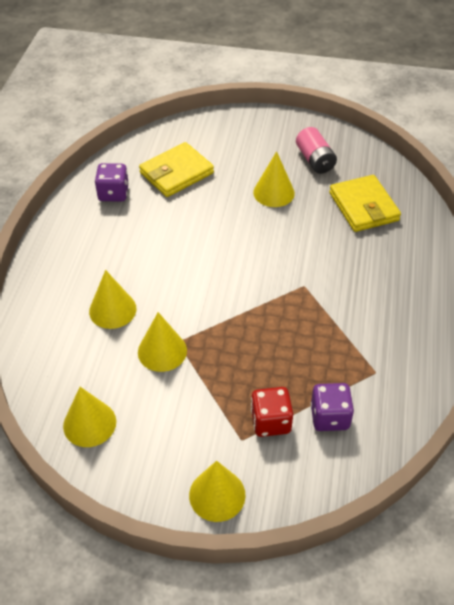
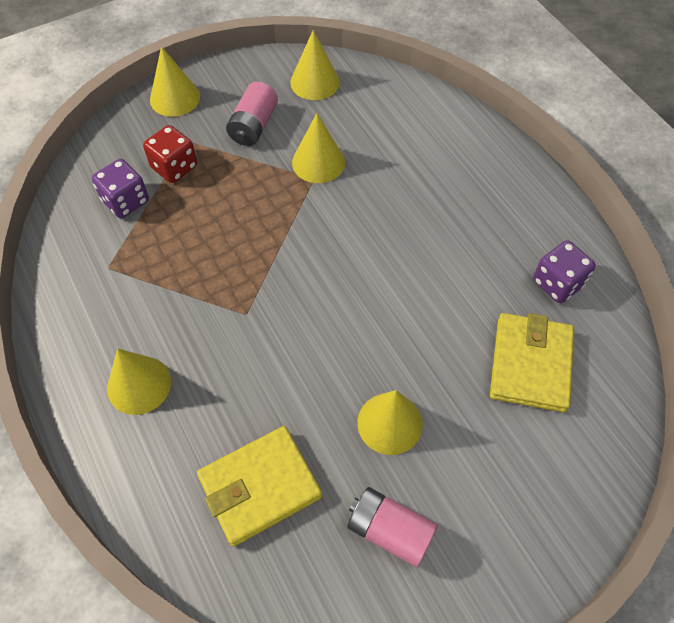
camera: 140 degrees right, 10 degrees up
(112, 310) = (400, 167): yellow cone -> yellow cone (139, 384)
(178, 416) = (253, 126): none -> pink battery
(363, 207) = (260, 487): yellow wallet -> yellow wallet turned 60 degrees counterclockwise

